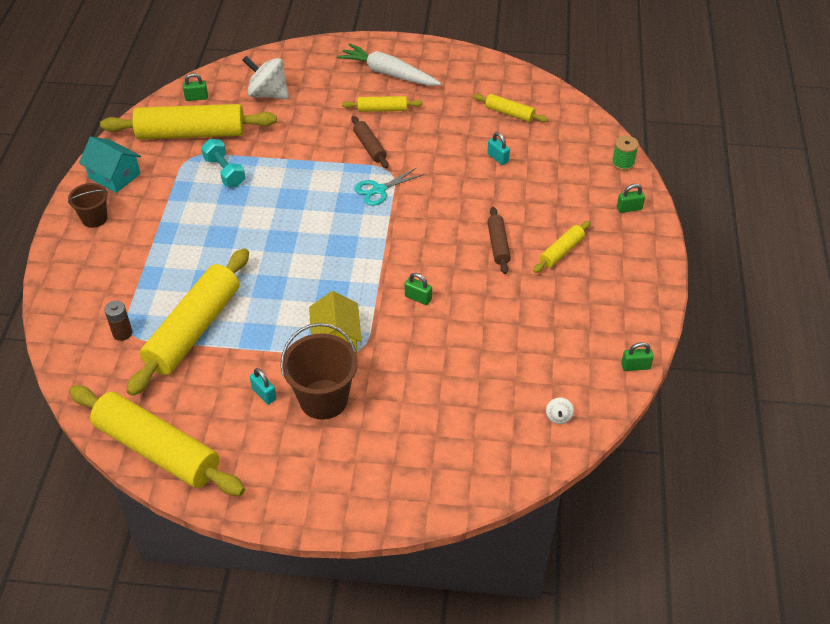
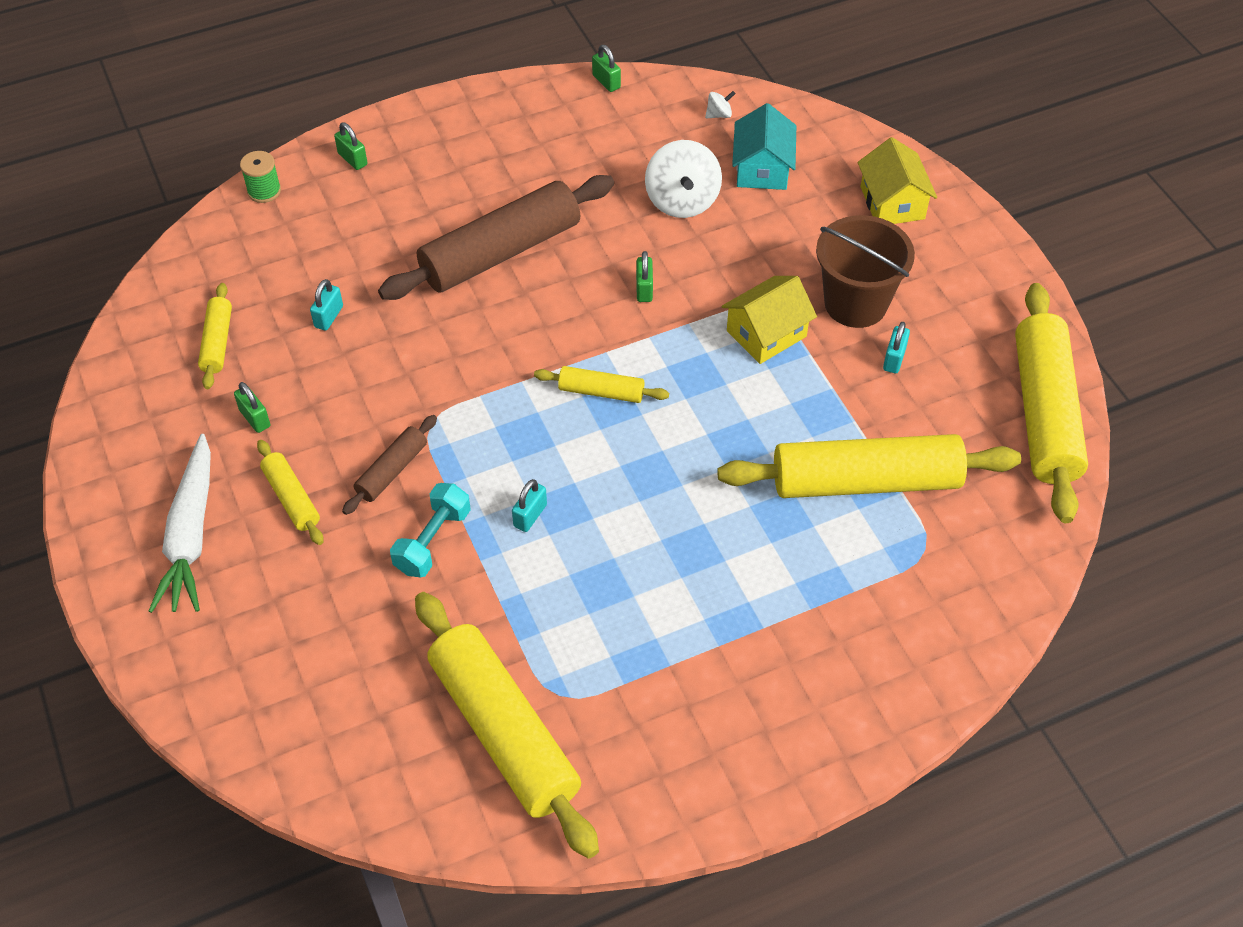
camera: 120 degrees left, 5 degrees up
(94, 218) = (776, 739): brown bucket -> none
(114, 176) = (671, 778): turquoise house -> turquoise house (762, 168)
(122, 333) = (933, 555): brown battery -> none
(196, 98) = (407, 785): green padlock -> green padlock (255, 418)
(225, 172) = (562, 626): turquoise dumbbell -> turquoise dumbbell (432, 541)
(268, 94) = (337, 679): white spinning top -> white spinning top (682, 201)
(297, 185) = (530, 515): none -> turquoise padlock
(379, 190) = (478, 416): turquoise scissors -> none
(397, 475) = (892, 203): none -> yellow house
(498, 245) = (501, 252): brown rolling pin -> brown rolling pin, size x2.11
(561, 251) = (472, 193): yellow rolling pin -> yellow rolling pin (601, 392)

